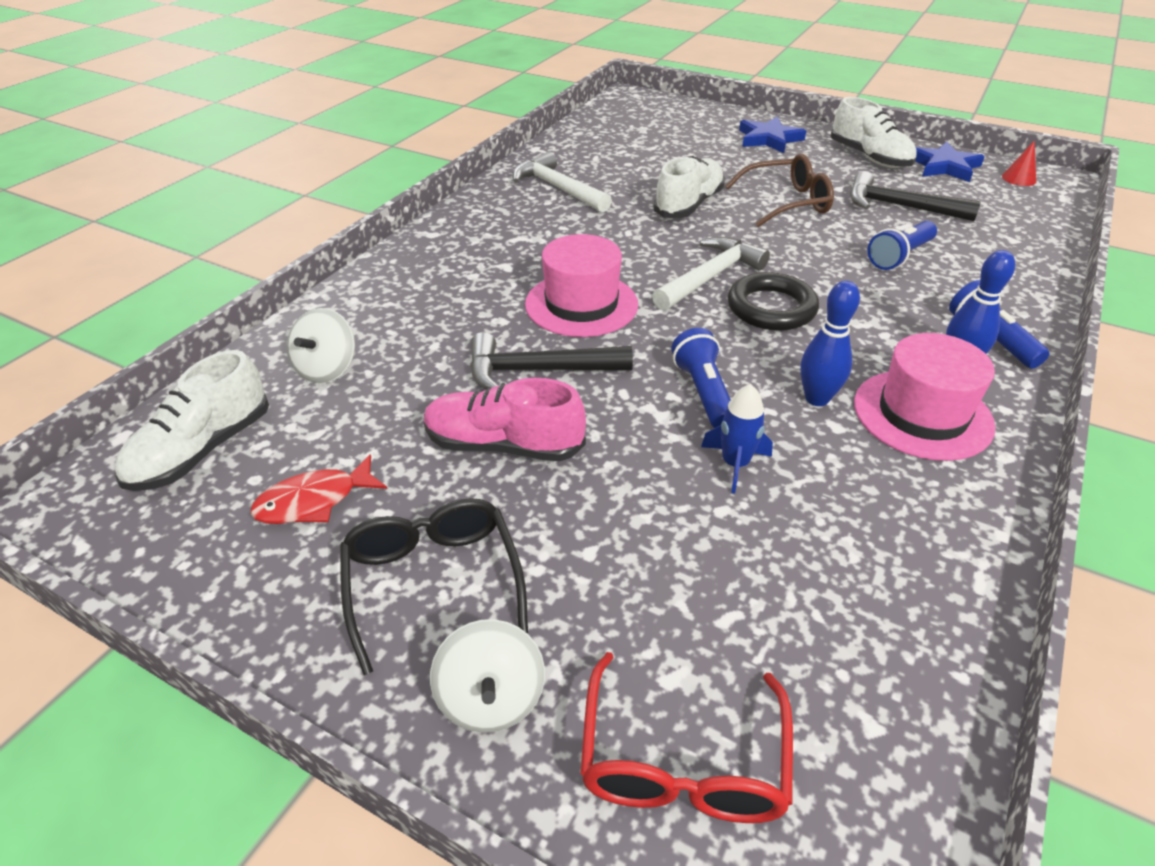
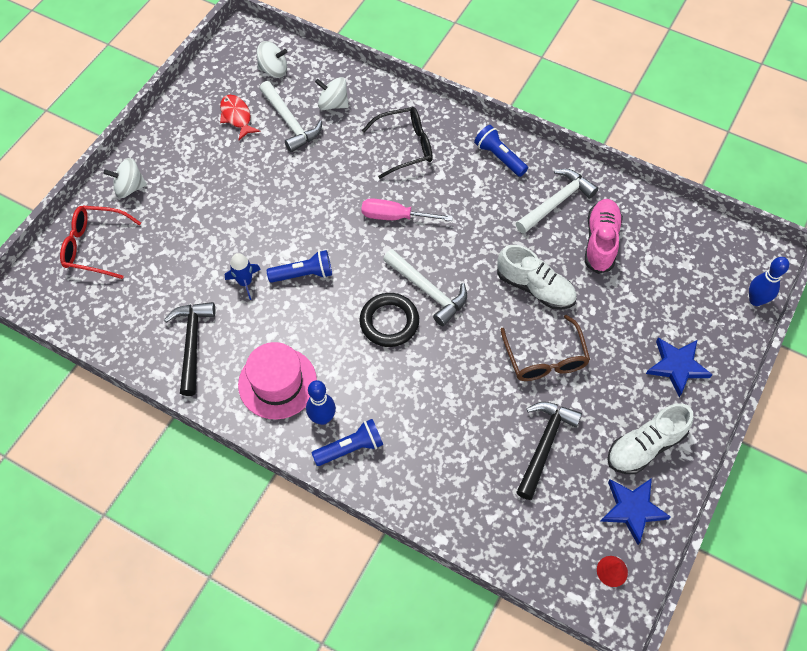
camera: 90 degrees right, 20 degrees up
(202, 450) = (273, 70): white shoe -> white spinning top
(355, 421) = (290, 122): none -> white hammer
(433, 583) = (185, 164): black glasses -> black glasses (404, 146)
(503, 445) = (267, 184): pink shoe -> pink shoe (600, 241)
(538, 371) = (327, 196): black hammer -> black hammer (192, 344)
(581, 304) = (394, 216): pink hat -> pink screwdriver
(817, 398) = (295, 330): blue bowling pin -> blue bowling pin (755, 300)
(899, 256) = (459, 421): blue flashlight -> blue flashlight (499, 157)

